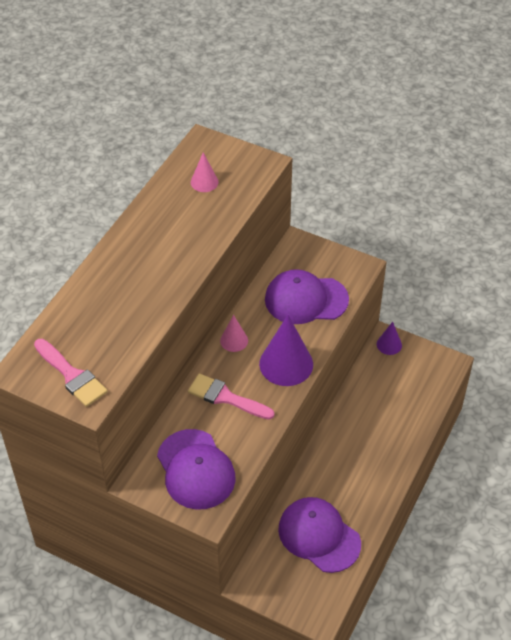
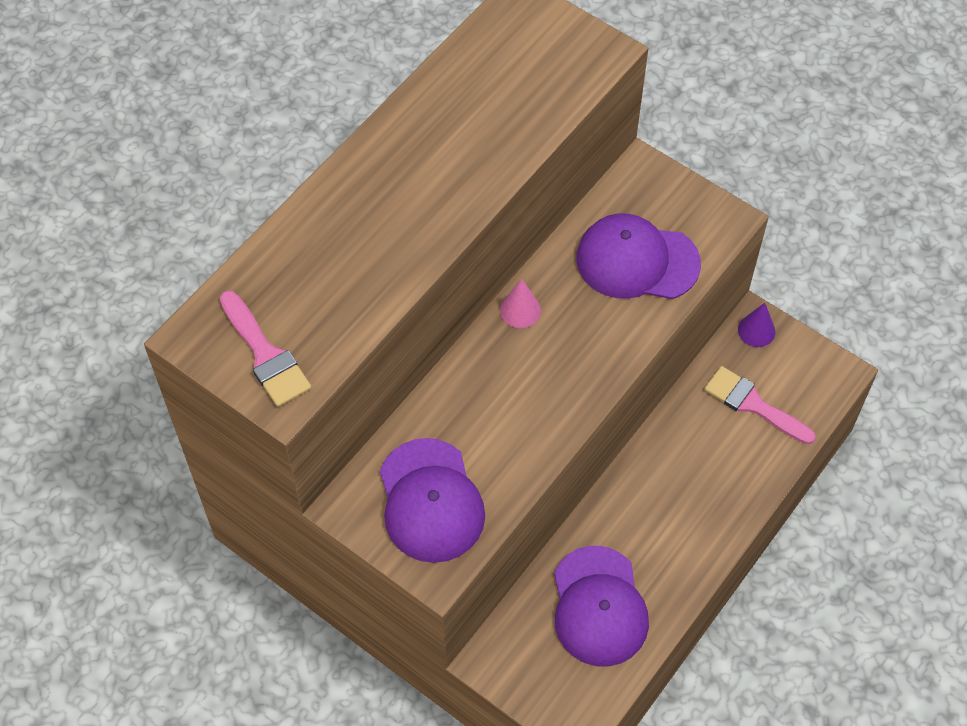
camera: 10 degrees right, 10 degrees up
(204, 182) = (509, 71): pink cone -> none
(226, 397) = (492, 397): pink brush -> pink brush (753, 404)
(286, 364) = (589, 358): purple cone -> none
(319, 536) = (599, 606): purple cap -> purple cap turned 150 degrees counterclockwise

